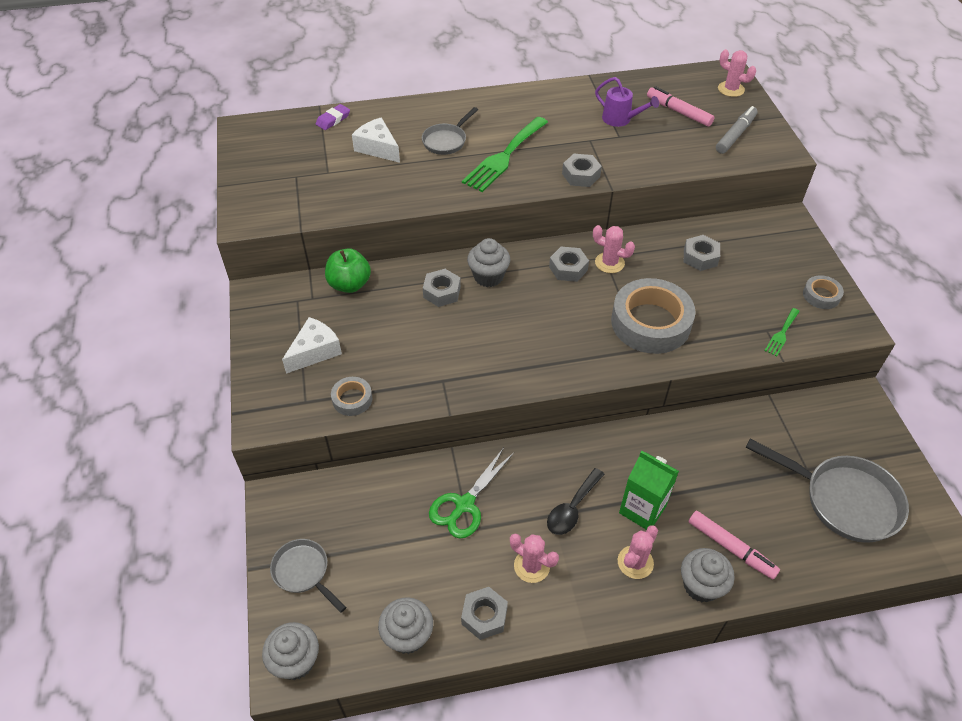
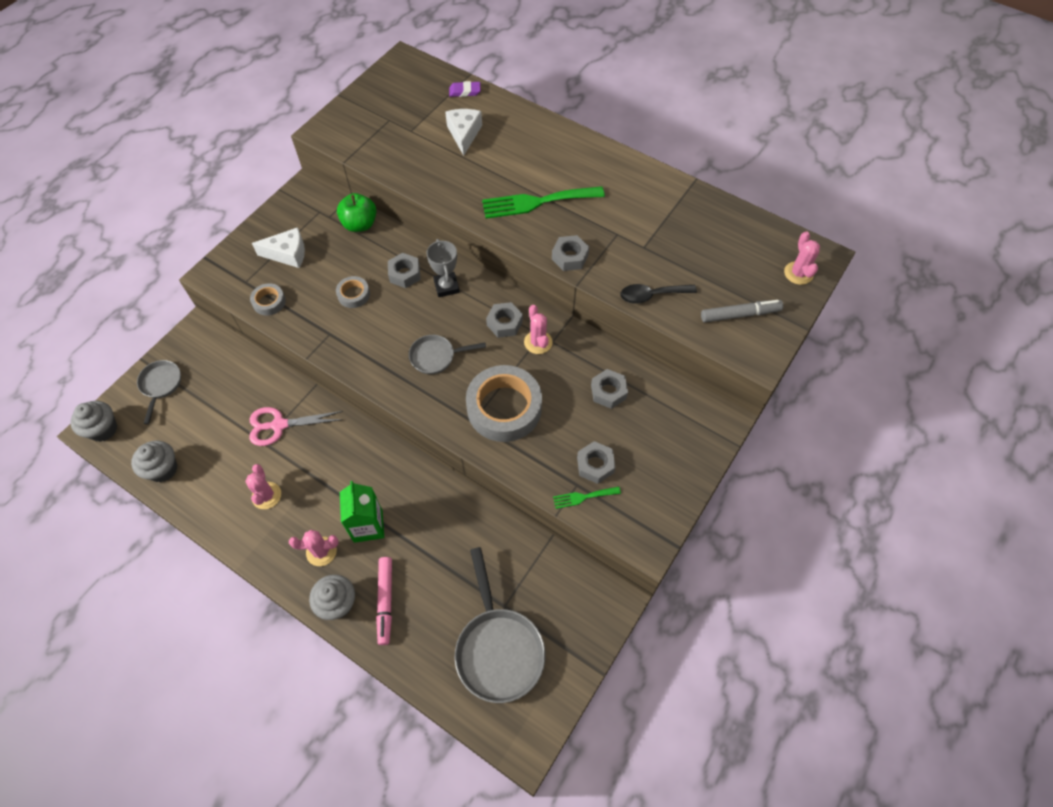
camera: 45 degrees right, 10 degrees up
(446, 141) = (515, 161): grey pan -> grey pan (436, 357)
(464, 504) = (279, 425): green scissors -> pink scissors
(484, 616) = (209, 497): grey nut -> grey nut (595, 465)
(488, 276) = (446, 286): grey cupcake -> grey trophy
(572, 508) = (331, 485): black spoon -> black spoon (652, 295)
(620, 119) = (665, 234): purple watering can -> none
(678, 112) = (722, 261): pink marker -> none
(821, 295) = (657, 497): grey tape -> grey tape (353, 294)

